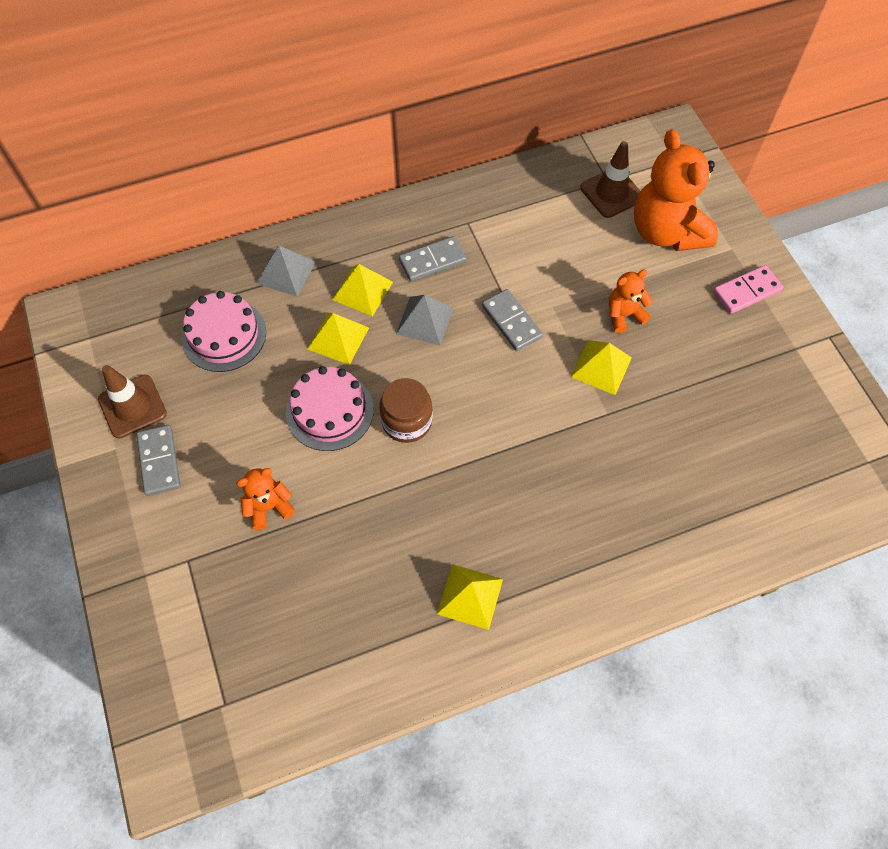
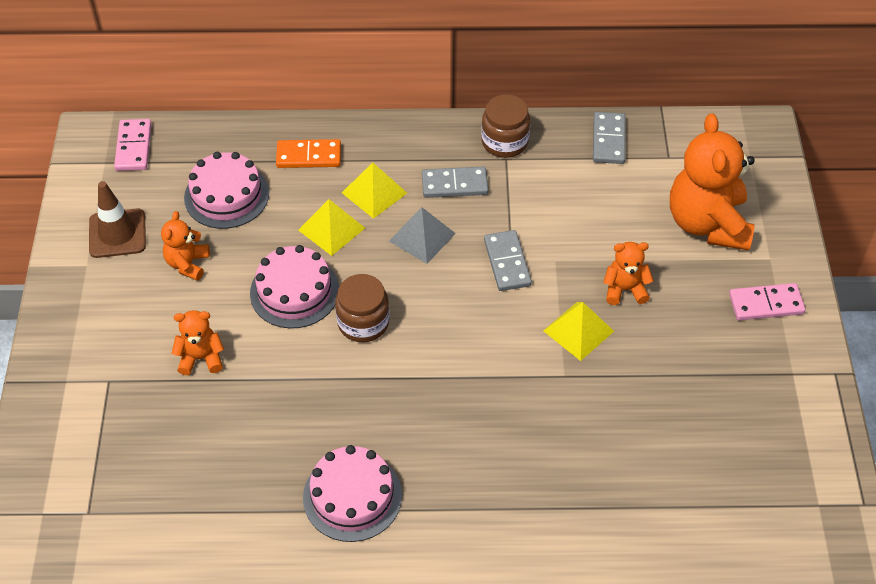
camera: 20 degrees right, 10 degrees down
(111, 313) = (133, 147): none -> pink domino
(159, 461) = (120, 288): grey domino -> grey domino (608, 140)
(215, 415) = (187, 264): none -> orange teddy bear
(286, 272) = (309, 156): grey pyramid -> orange domino
(459, 206) = (504, 142): none -> brown jar
(470, 596) = (352, 496): yellow pyramid -> pink cake
(611, 193) = (667, 170): brown traffic cone -> none

